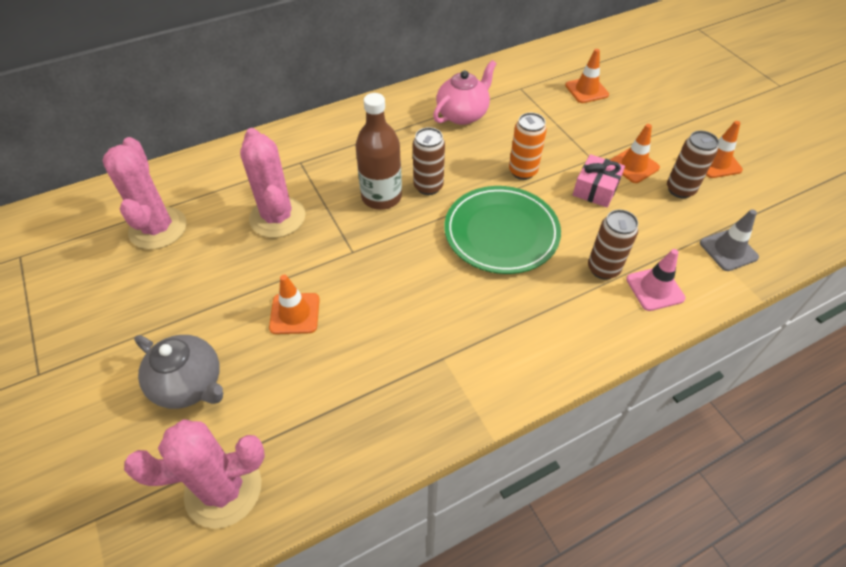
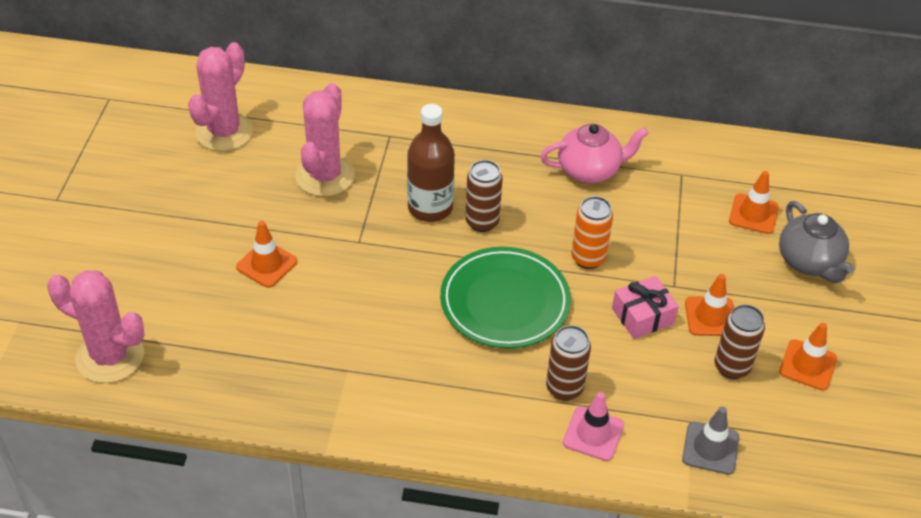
camera: 35 degrees right, 5 degrees down
(190, 384) = (147, 270): grey teapot -> grey teapot (809, 262)

